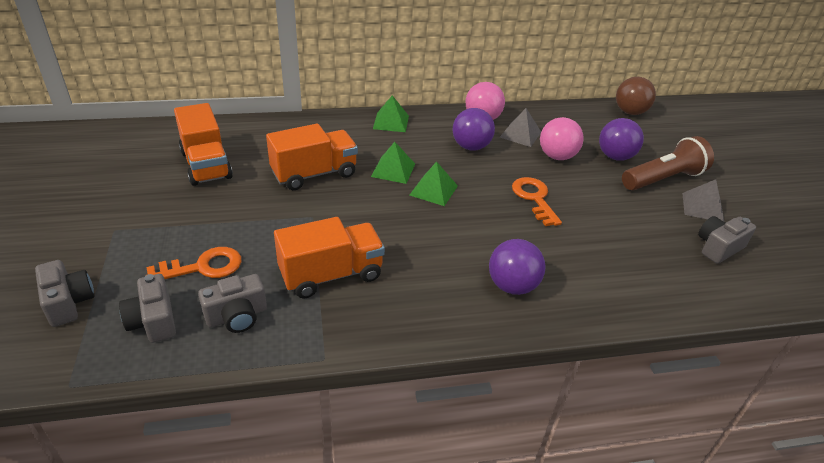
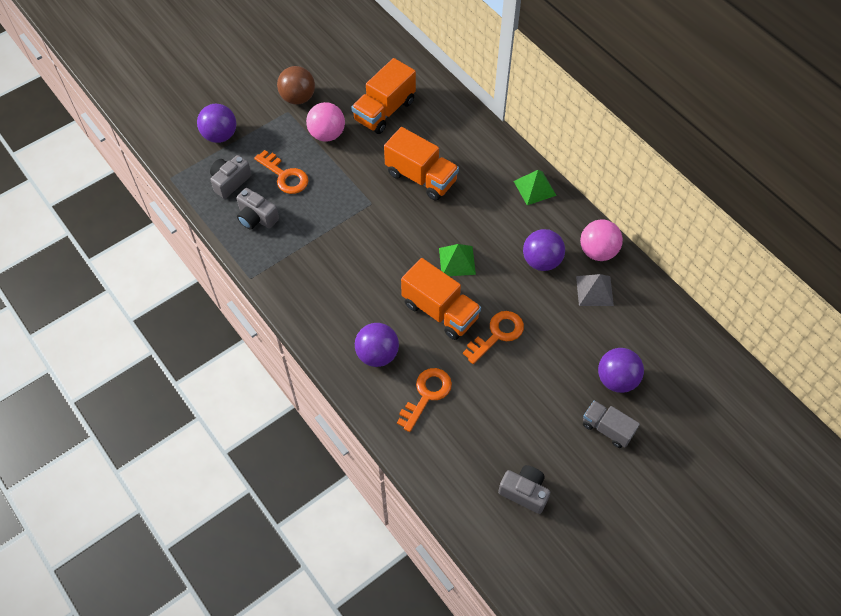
camera: 65 degrees right, 20 degrees up
(68, 302) = (220, 135): grey camera -> purple ball
(331, 275) = (321, 245): orange truck -> orange truck (440, 311)
(393, 170) = (464, 223): green pyramid -> none
(557, 156) = (578, 331): pink ball -> pink ball (327, 134)
(582, 269) = (427, 394): none -> orange key
(630, 112) = (723, 372): brown ball -> brown ball (298, 98)
(663, 179) = (607, 429): brown flashlight -> grey truck
(702, 207) = (582, 471): grey pyramid -> none

